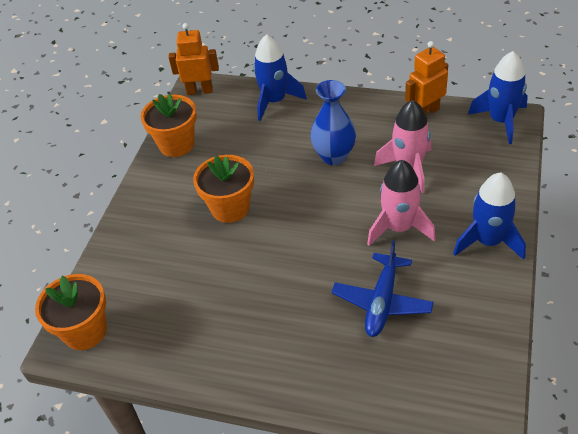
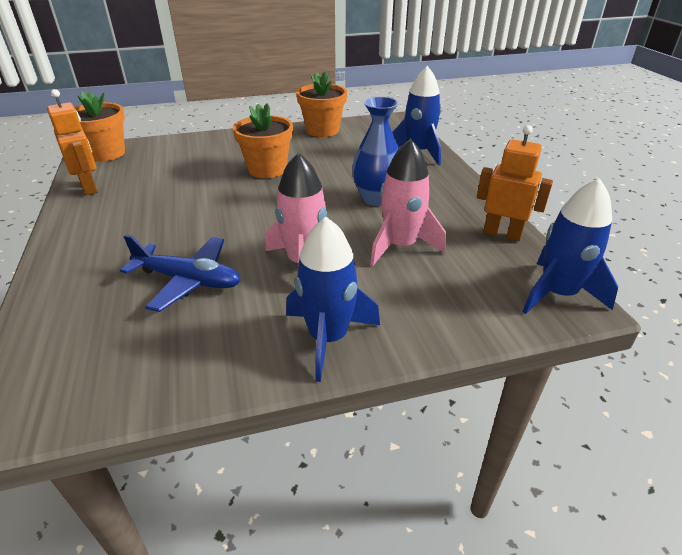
camera: 55 degrees right, 10 degrees down
(200, 91) = (393, 122): orange robot -> orange robot (89, 187)
(382, 302) = (188, 280): blue plane -> blue plane turned 150 degrees counterclockwise

